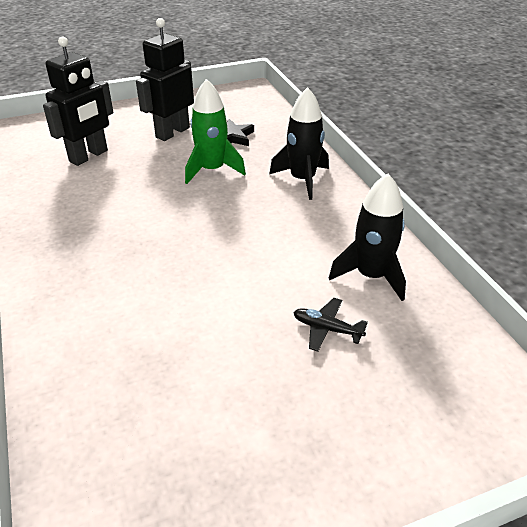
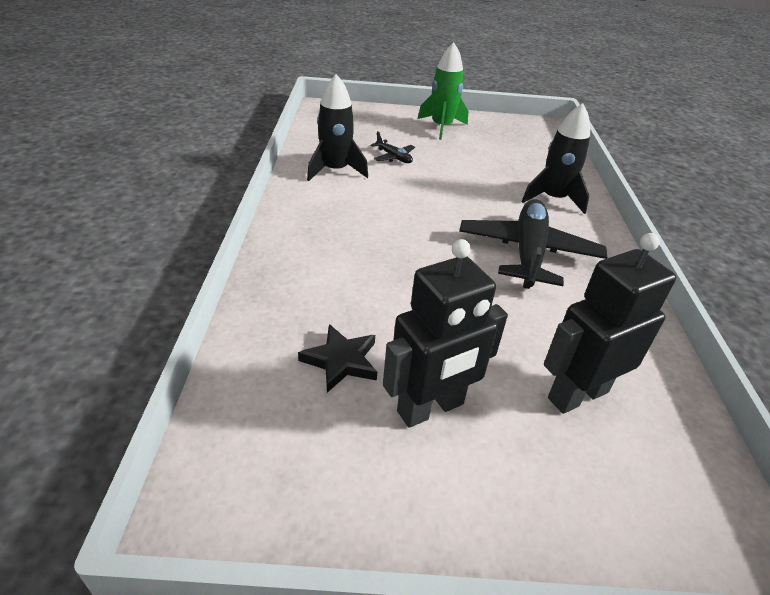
camera: 160 degrees left, 0 degrees up
(122, 239) = (528, 253): none -> black plane
(212, 170) = (403, 306): green rocket -> green rocket (441, 127)
(302, 180) = (307, 258): black rocket -> black rocket (553, 199)

